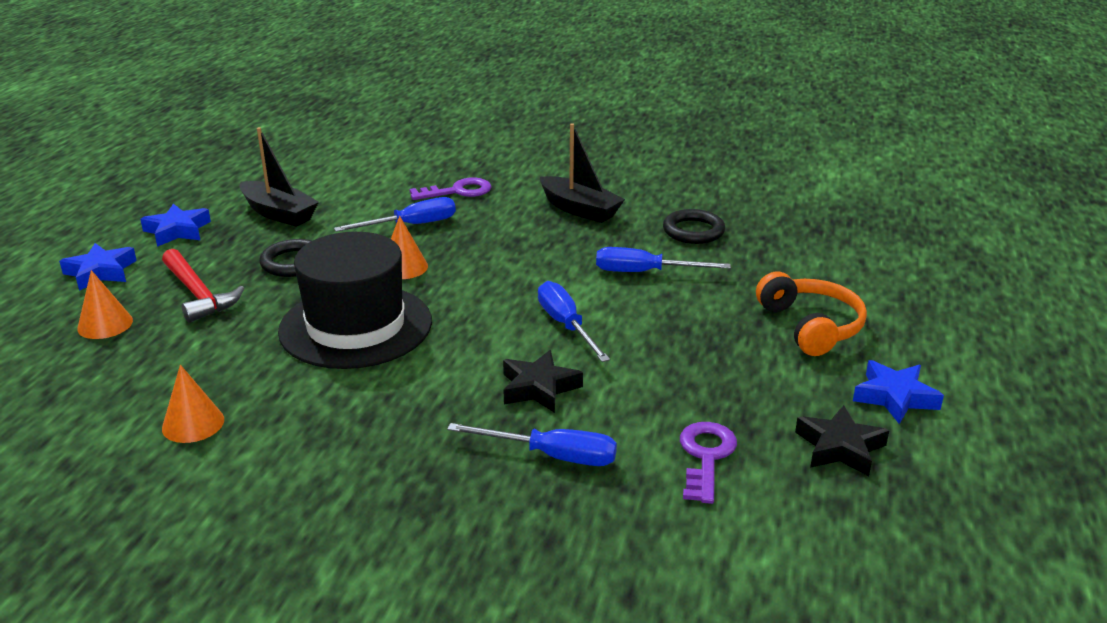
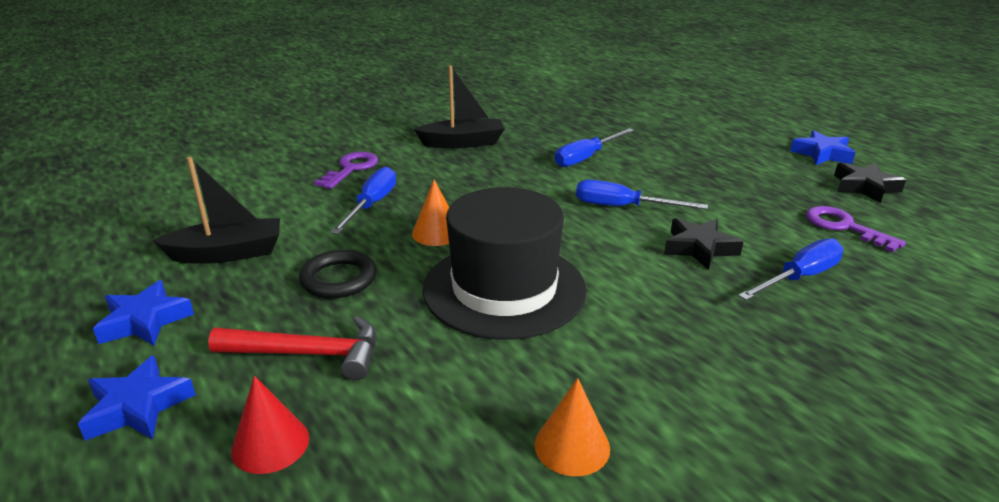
camera: 50 degrees left, 0 degrees up
(105, 324) = (270, 444): orange cone -> red cone
(693, 231) = (554, 125): black ring -> none
(810, 326) = (719, 142): orange headphones -> none

